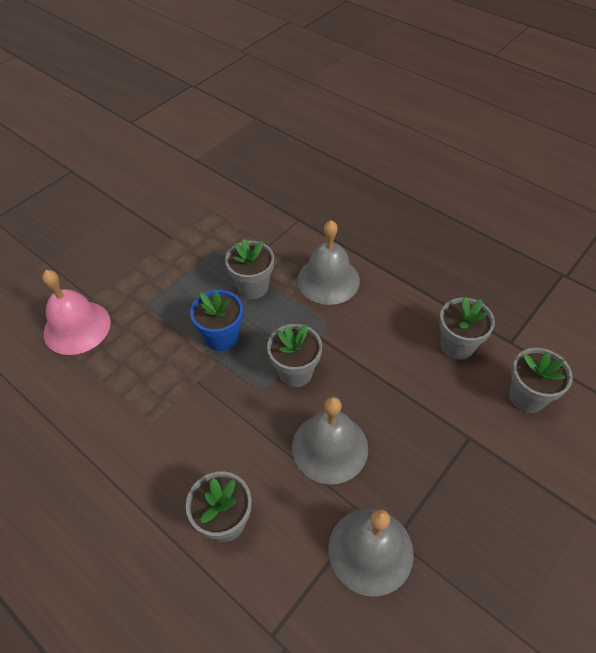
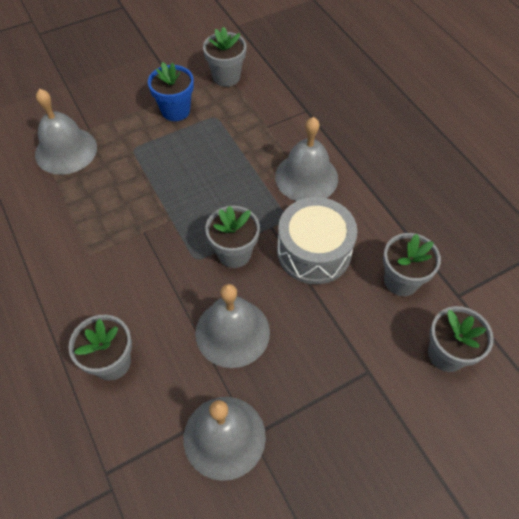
camera: 20 degrees right, 5 degrees up
(77, 327) = (66, 150): pink bell -> grey bell
(222, 337) = (184, 199): blue flower pot -> blue flower pot (175, 110)
(253, 287) = (233, 162): grey flower pot -> grey flower pot (226, 77)
(368, 345) = (314, 251): none -> grey drum

